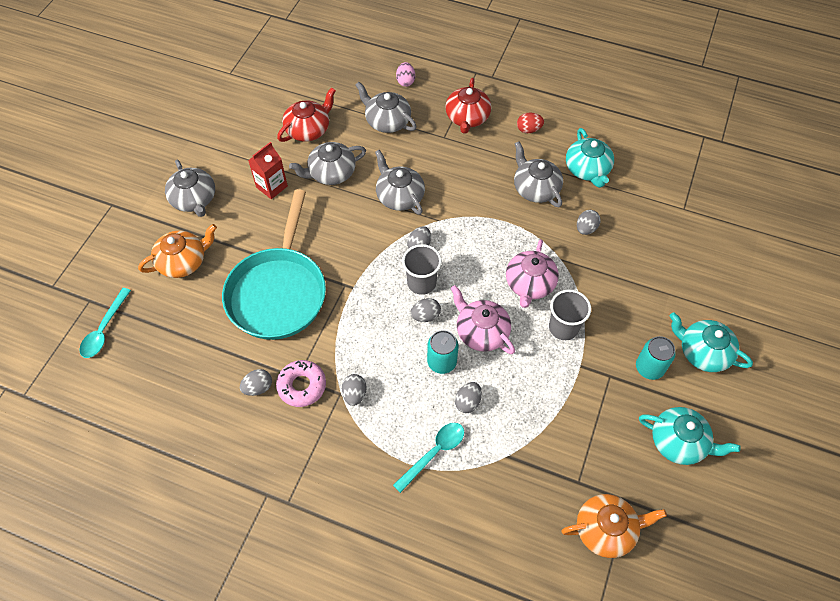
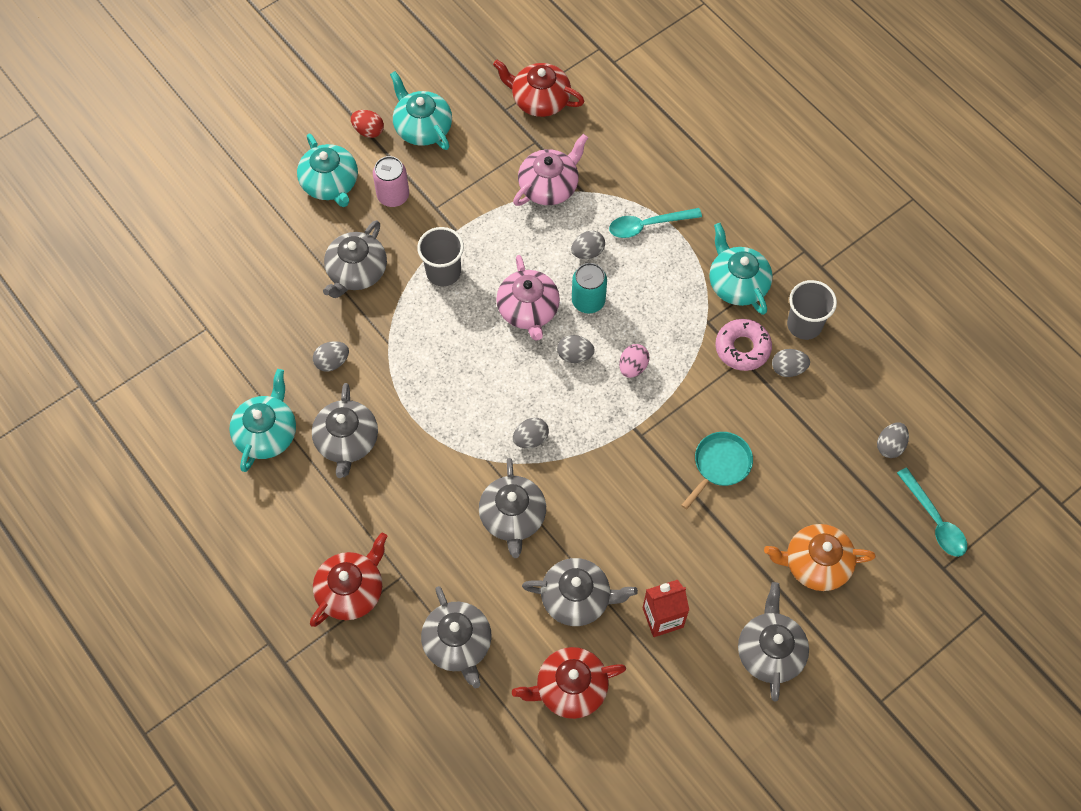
camera: 150 degrees left, 5 degrees up
(104, 329) = (934, 520): turquoise spoon -> turquoise spoon turned 105 degrees clockwise
(278, 292) = (720, 465): turquoise pan -> turquoise pan, size x0.45
(332, 439) = (737, 283): none -> turquoise teapot
(354, 394) = (693, 313): grey egg -> grey egg (890, 446)
(405, 81) = (390, 702): pink egg -> pink egg (633, 367)
(421, 283) = (556, 394): grey cup -> grey cup (804, 325)
(528, 129) = (289, 528): red egg -> red egg (368, 131)
(529, 284) = (442, 333): pink teapot -> pink teapot (549, 186)
(606, 529) = (539, 100): orange teapot -> red teapot
(624, 295) = (356, 272): none -> grey teapot
(649, 368) = (393, 196): turquoise can -> pink can

